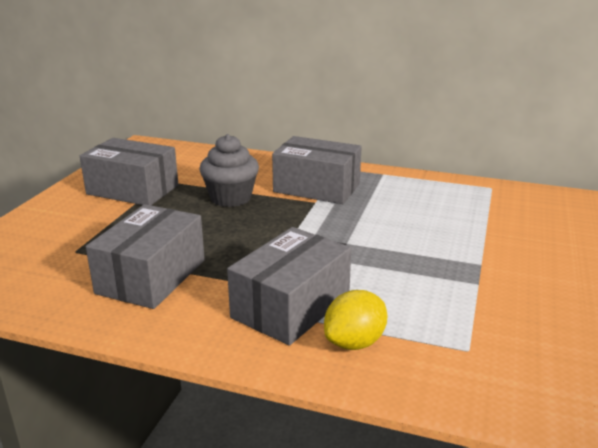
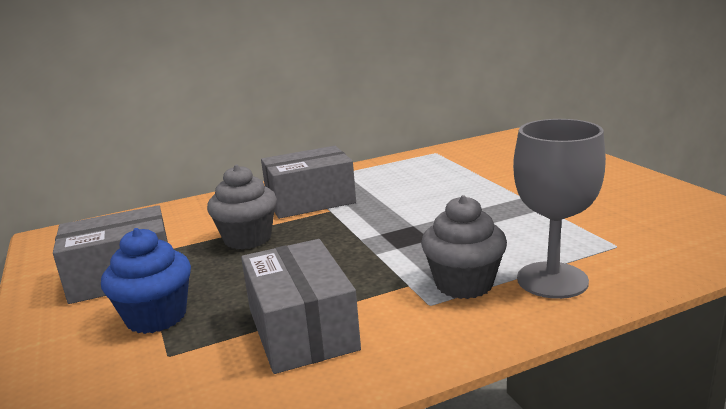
camera: 40 degrees left, 5 degrees down
(106, 225) = (156, 317): none -> blue cupcake
(291, 306) = (464, 284): grey box -> grey cupcake
(354, 342) = (552, 280): yellow lemon -> grey goblet

